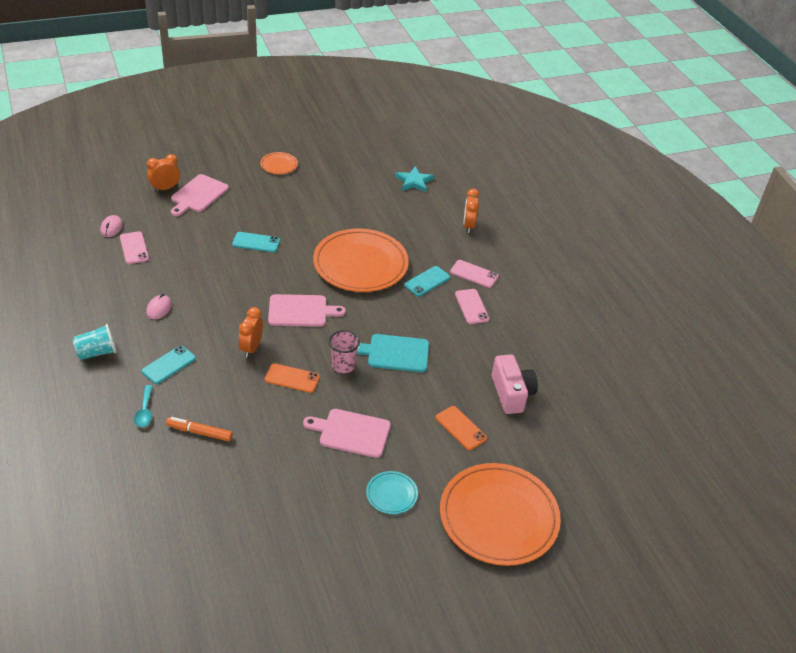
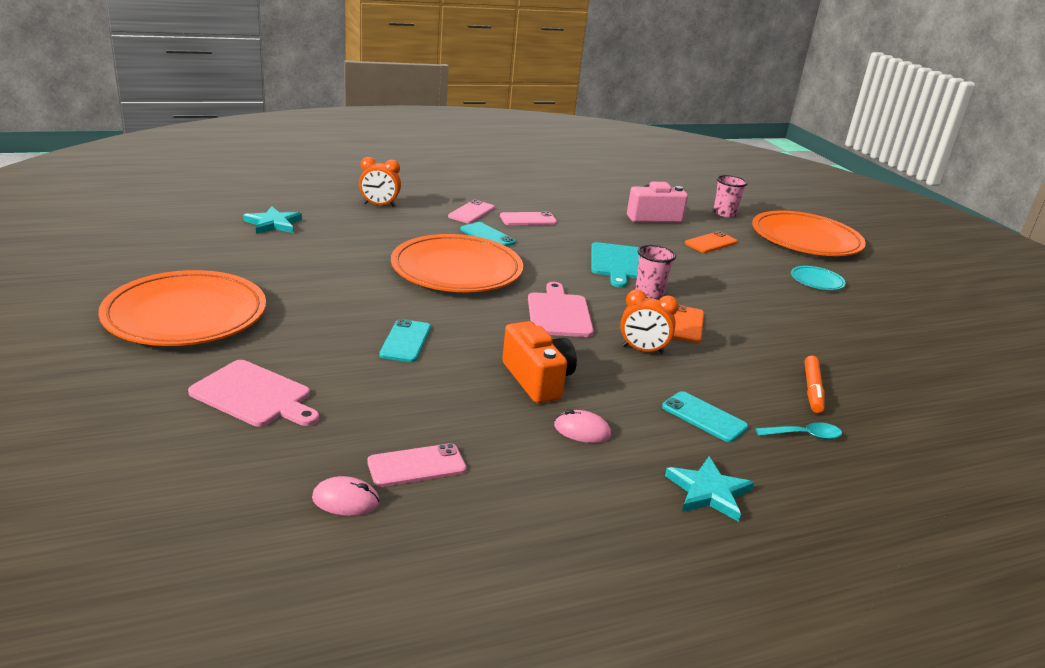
camera: 90 degrees left, 15 degrees down
(97, 352) = (708, 492): turquoise cup -> turquoise star
(165, 188) = (218, 434): orange clock -> none
(213, 294) = (537, 380): none -> orange camera
(279, 165) = (186, 315): orange plate -> orange plate, size x2.29
(351, 433) = (750, 294): pink cutting board -> none
(548, 458) = (724, 213): none -> pink cup

